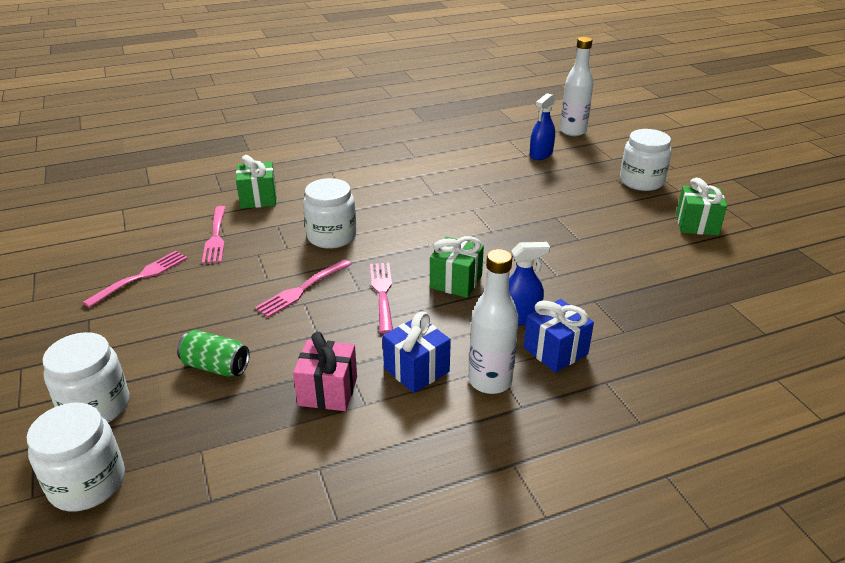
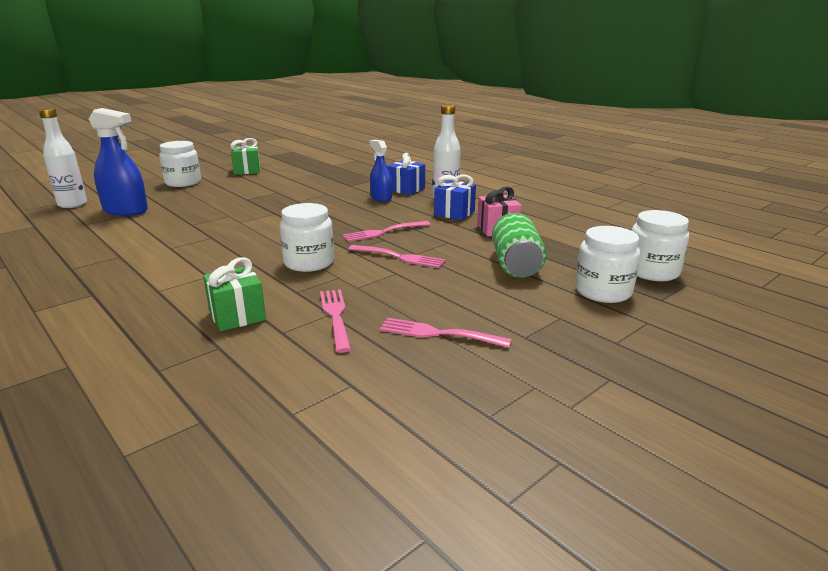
camera: 110 degrees left, 10 degrees down
(215, 236) = (336, 317): pink fork -> pink fork turned 75 degrees counterclockwise
(216, 366) = (515, 264): green can -> green can, size x1.52
(456, 282) = (353, 215): green gift -> none
(541, 154) = (125, 210): blue spray bottle -> blue spray bottle, size x1.62

